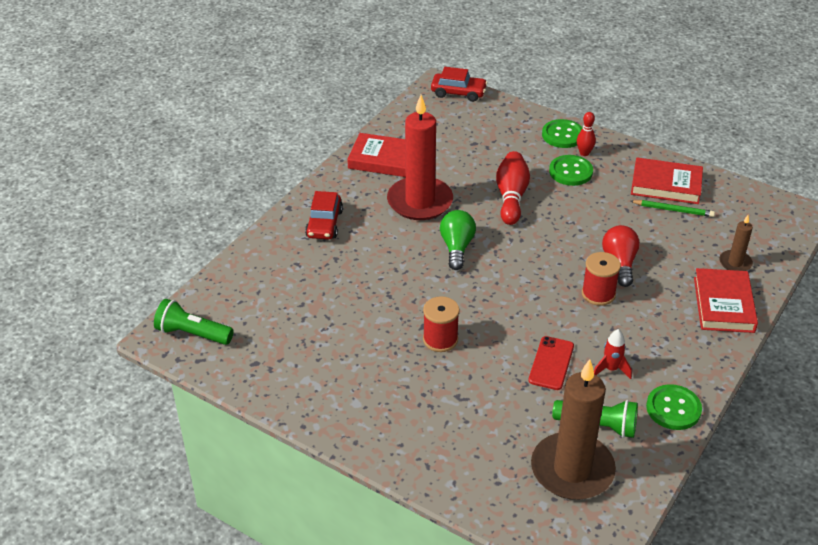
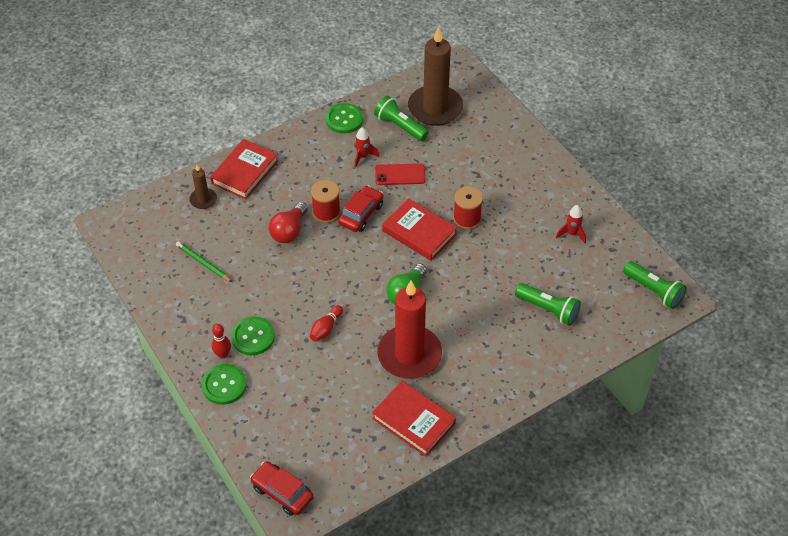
camera: 155 degrees left, 10 degrees up
(303, 279) = (548, 309): none -> green flashlight
(309, 364) = (572, 234): none -> red rocket
(324, 224) = (506, 362): red car -> red car (361, 214)
(511, 197) = (326, 328): red bowling pin -> red bowling pin, size x0.58
(551, 363) = (400, 174): red phone -> red phone turned 45 degrees clockwise
(666, 185) = (185, 290): red book -> red book (419, 232)

